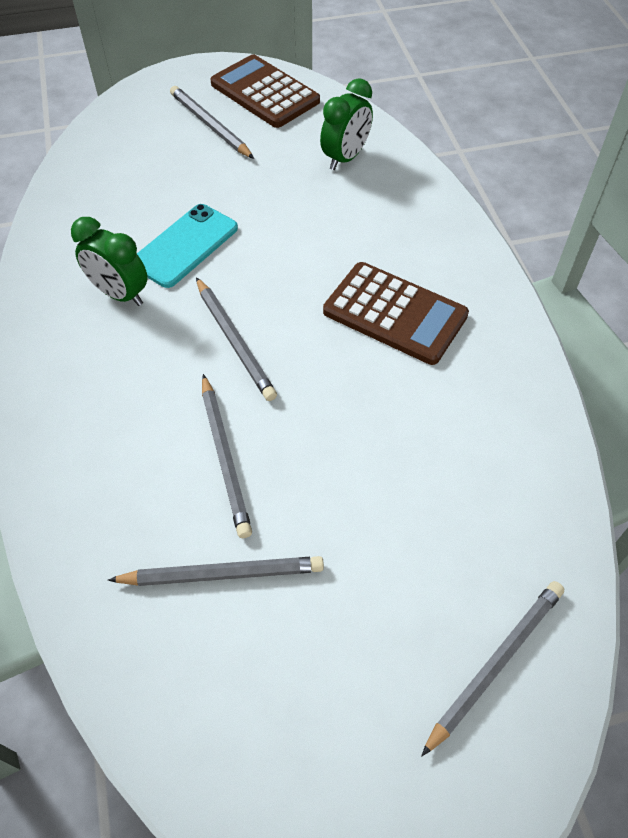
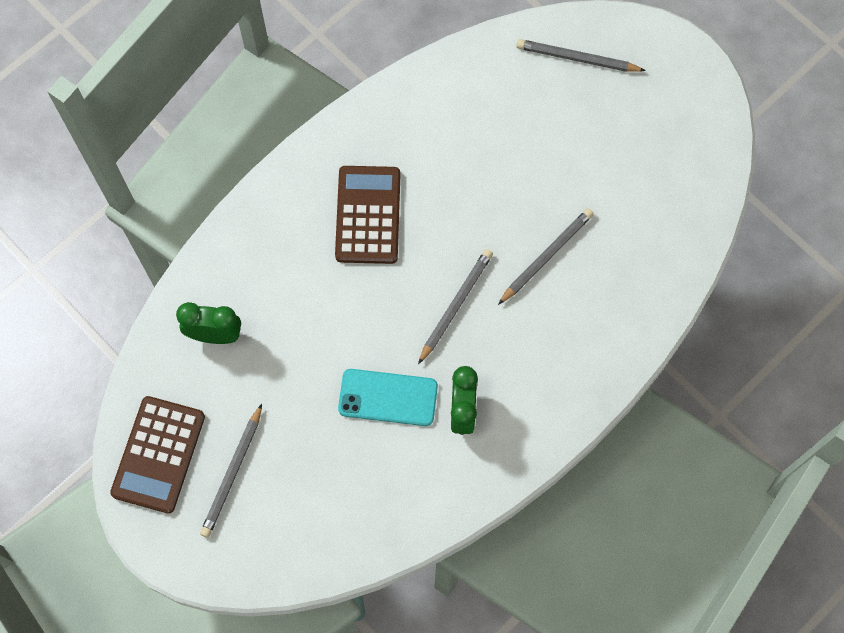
camera: 120 degrees left, 15 degrees up
(222, 574) = (618, 213): grey pencil -> none

